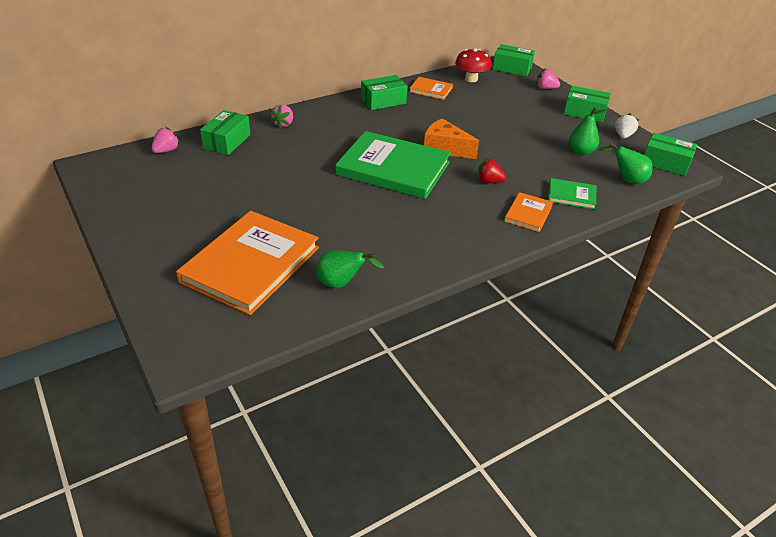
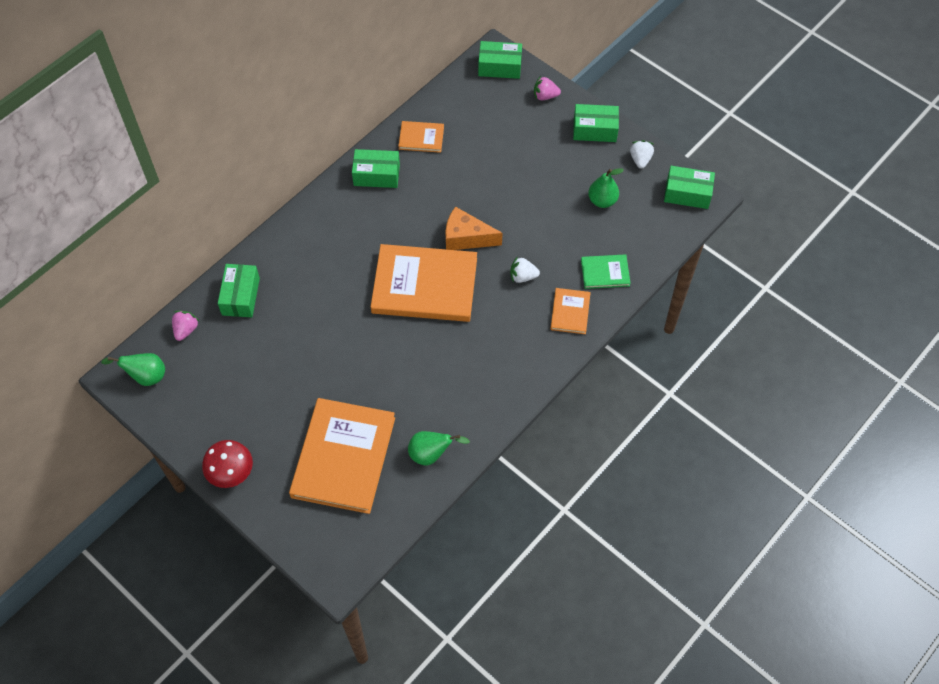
camera: 15 degrees left, 20 degrees up
(283, 124) = (286, 249): pink strawberry -> none
(383, 101) = (376, 175): green box -> green box turned 45 degrees clockwise
(393, 168) = (424, 285): green book -> orange book
(471, 79) = (459, 103): red mushroom -> red mushroom (231, 472)
(489, 181) = (522, 276): red strawberry -> white strawberry
(626, 180) = (653, 232): green pear -> green pear (146, 376)

